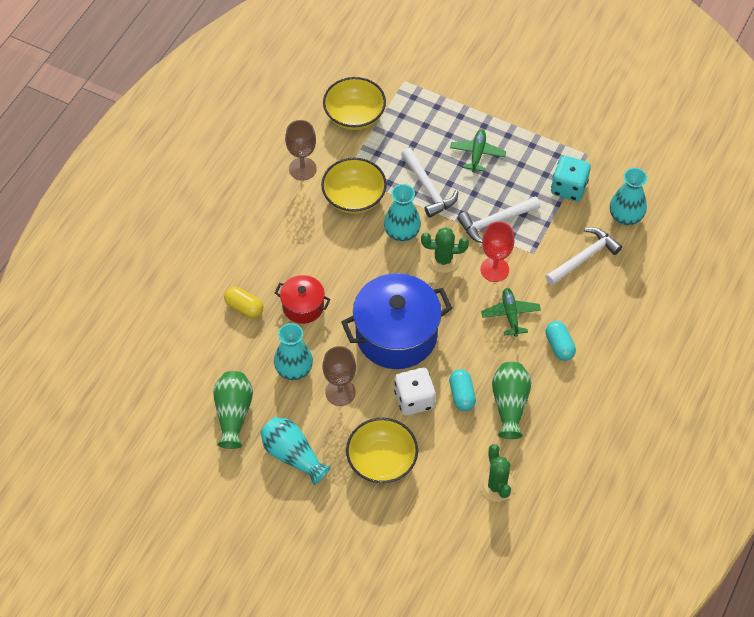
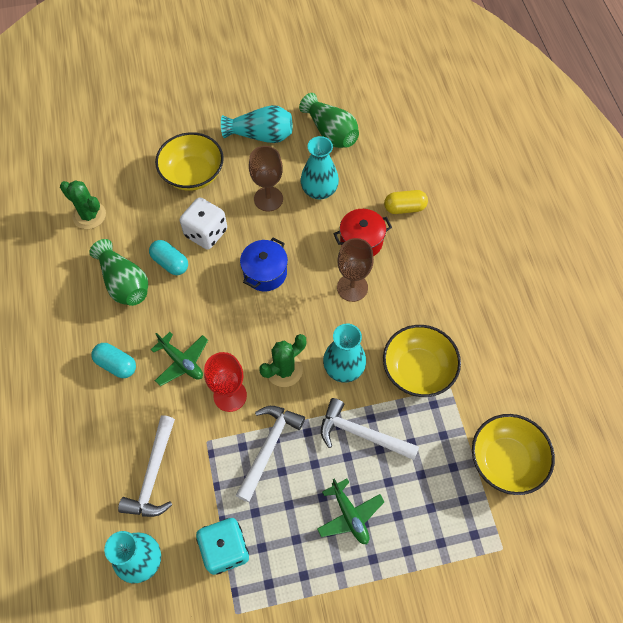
camera: 140 degrees right, 5 degrees up
(302, 169) = (490, 362): brown goblet -> brown goblet (352, 287)
(396, 335) = (265, 273): blue pot -> blue pot, size x0.52

